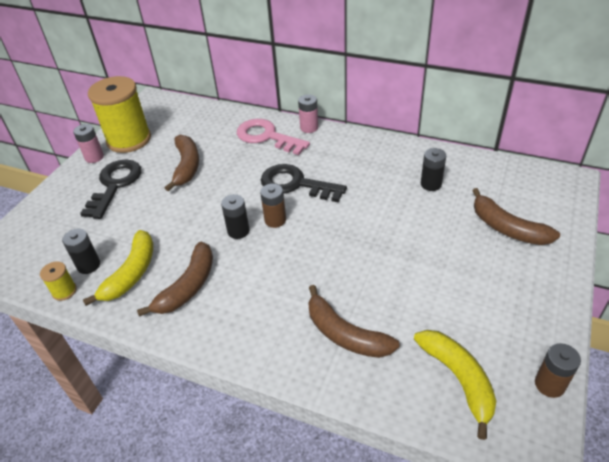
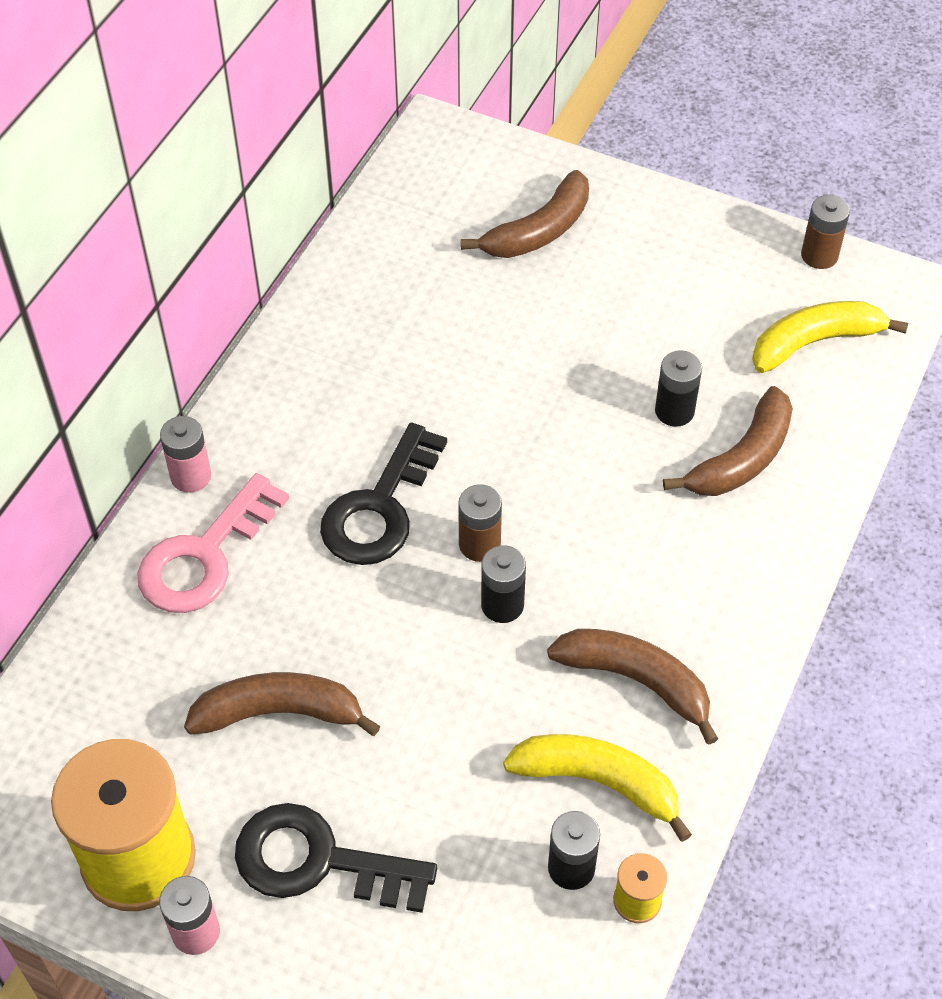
camera: 90 degrees left, 10 degrees up
(431, 184) = (417, 305): black battery -> black battery (674, 411)

